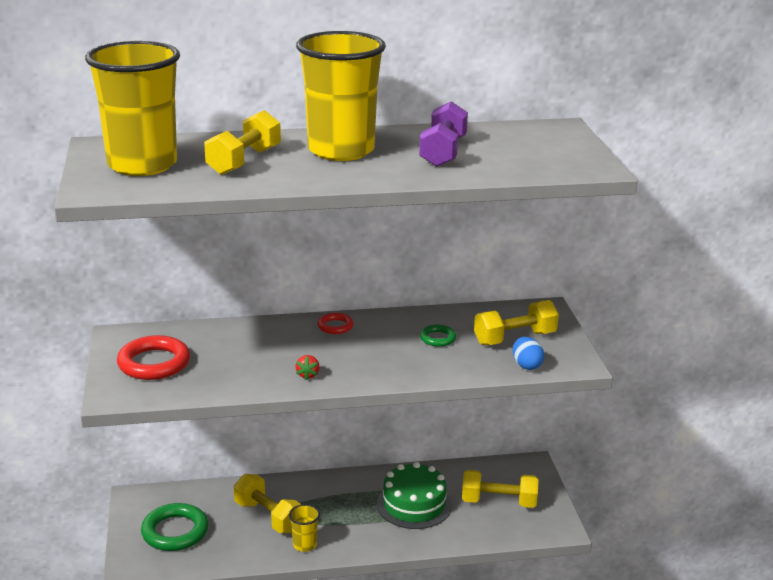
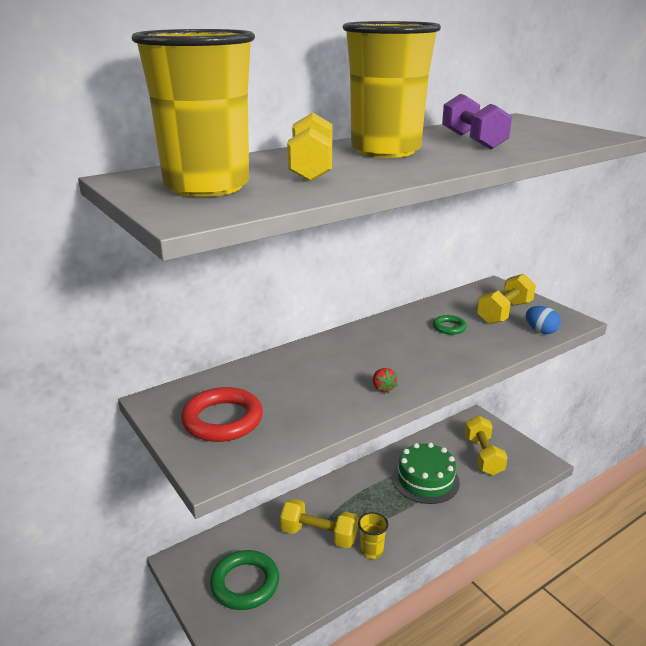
camera: 25 degrees left, 0 degrees up
(335, 326) = (356, 338): red ring -> none
(499, 502) = (483, 456): yellow dumbbell -> yellow dumbbell turned 75 degrees counterclockwise

